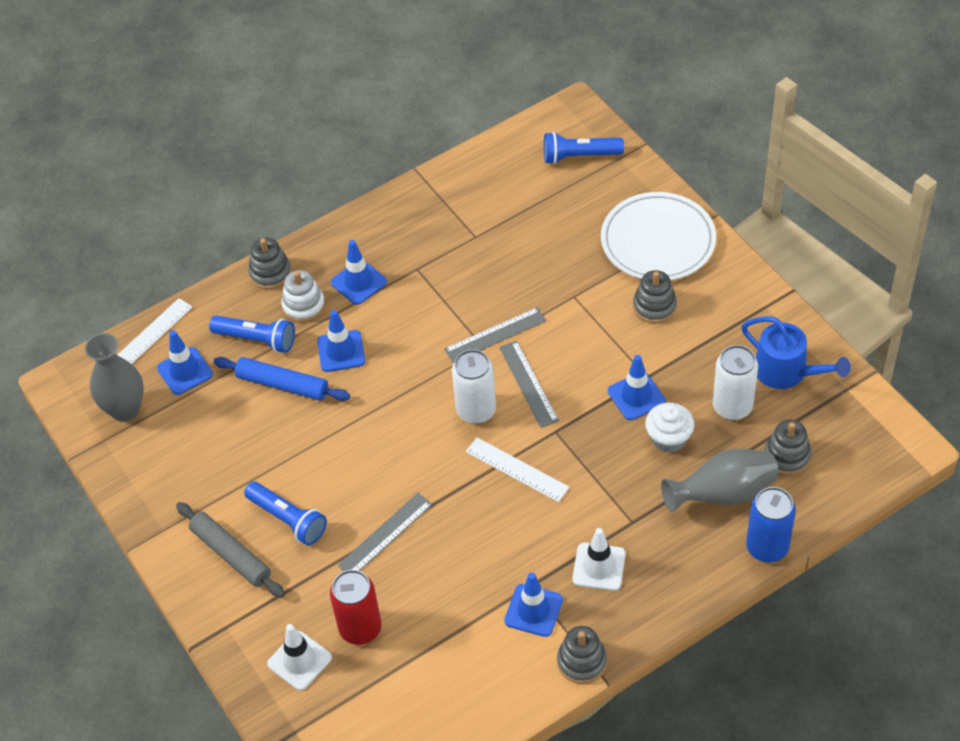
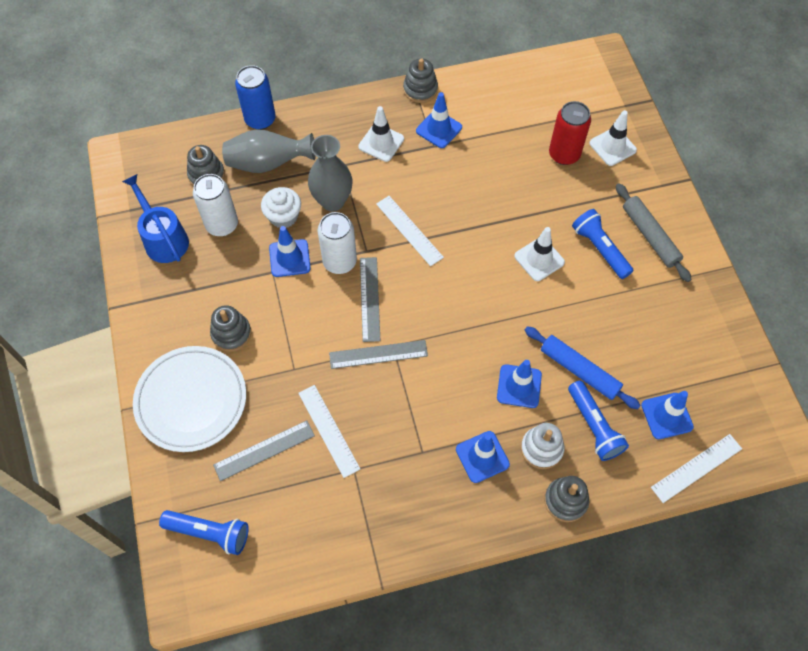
camera: 165 degrees left, 10 degrees up
(125, 409) = (726, 395): grey vase -> grey vase (332, 201)
(256, 340) = (594, 426): blue flashlight -> blue flashlight turned 150 degrees counterclockwise
(356, 485) = (539, 259): none -> white traffic cone
(385, 535) = (527, 213): grey ruler -> grey ruler (264, 450)
(476, 410) = (421, 289): white can -> white can (339, 262)
(513, 258) = (329, 430): none -> white ruler

